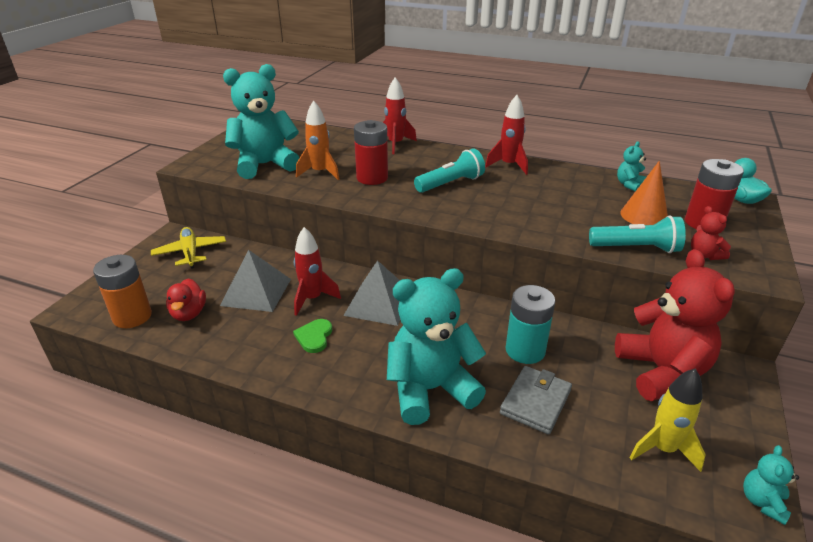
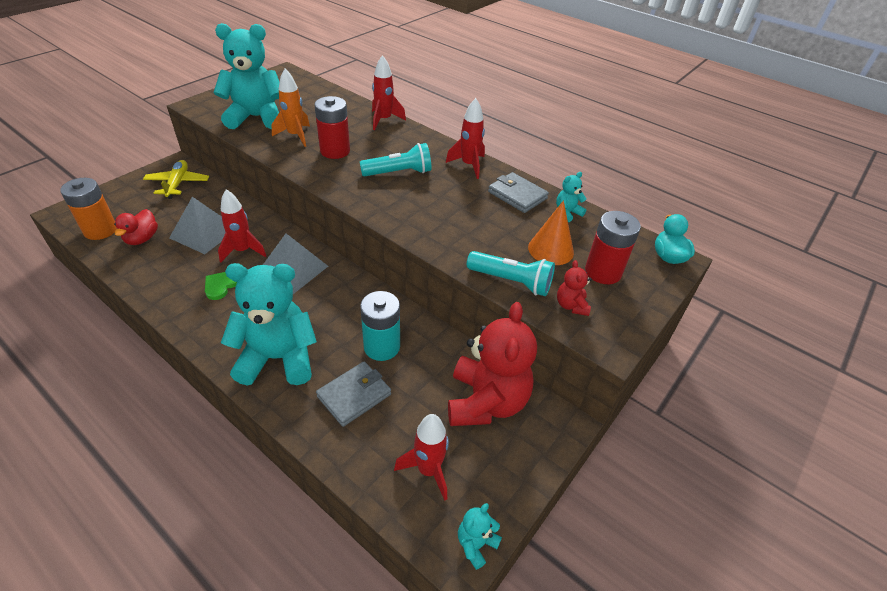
camera: 15 degrees right, 10 degrees up
(574, 180) = (517, 195): none -> grey wallet
(662, 449) = (428, 470): yellow rocket -> red rocket

